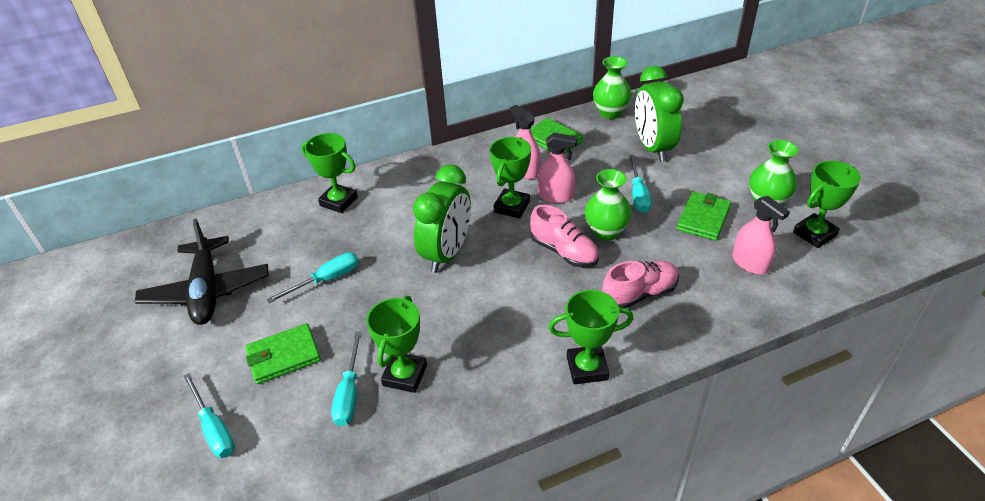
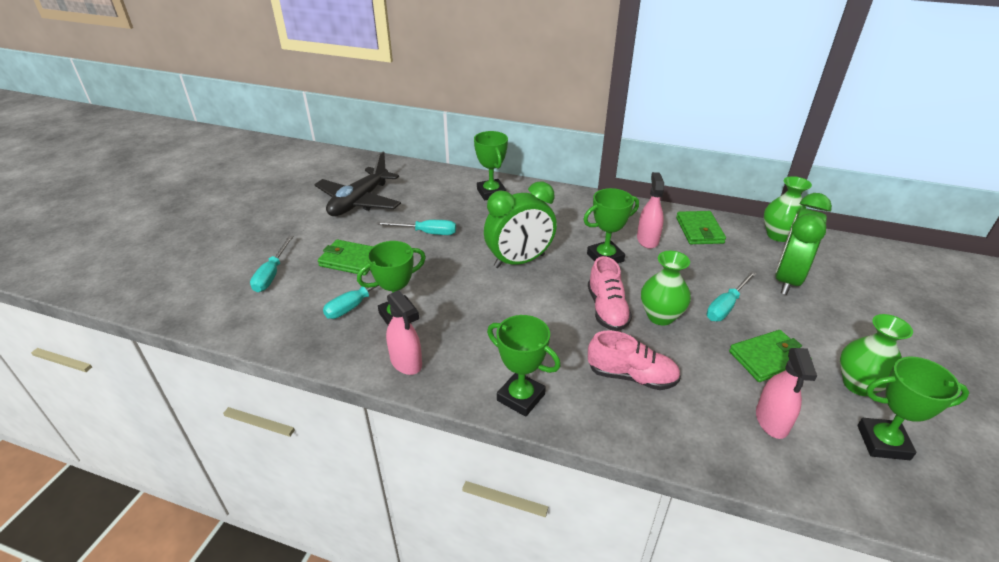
camera: 40 degrees right, 5 degrees down
(556, 196) = (650, 269): pink spray bottle -> pink spray bottle (406, 362)

